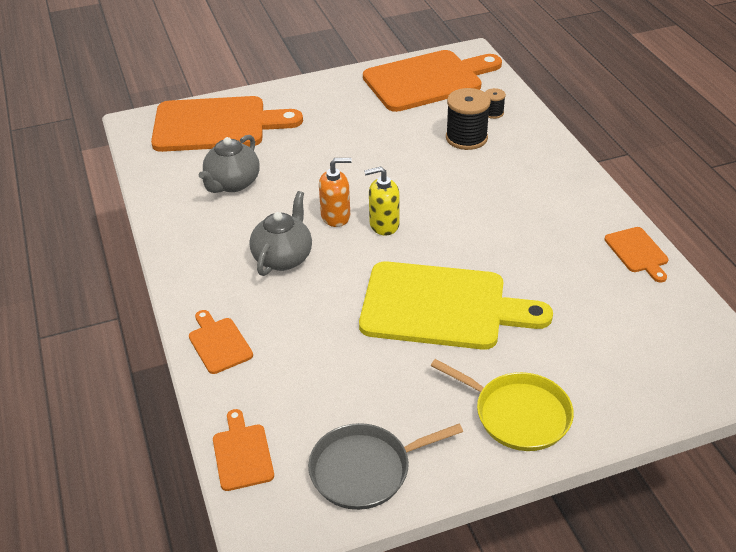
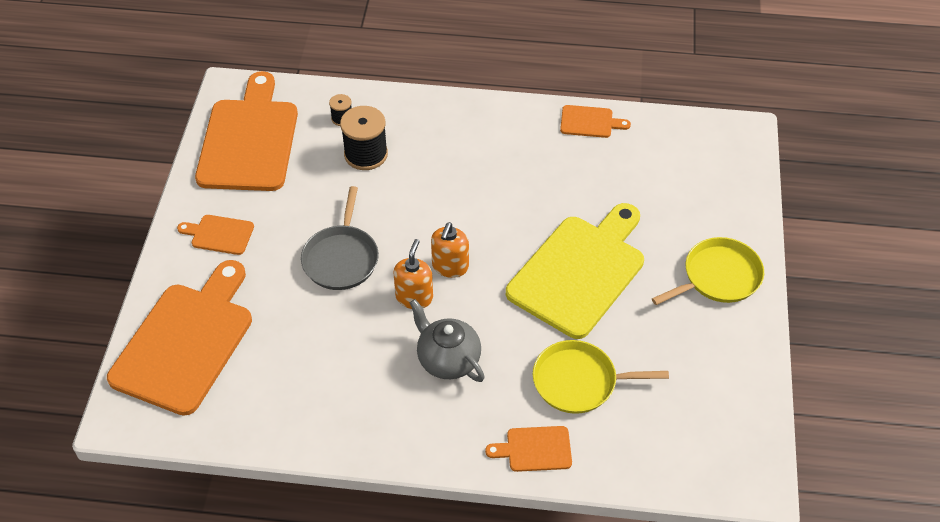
camera: 65 degrees left, 10 degrees up
(232, 183) = (304, 362): grey teapot -> none
(242, 454) = (674, 473): orange cutting board -> orange cutting board (219, 234)
(311, 348) = (579, 381): none -> yellow pan
(365, 470) = (728, 395): grey pan -> grey pan (341, 258)
(384, 225) = (450, 266): yellow soap dispenser -> orange soap dispenser

